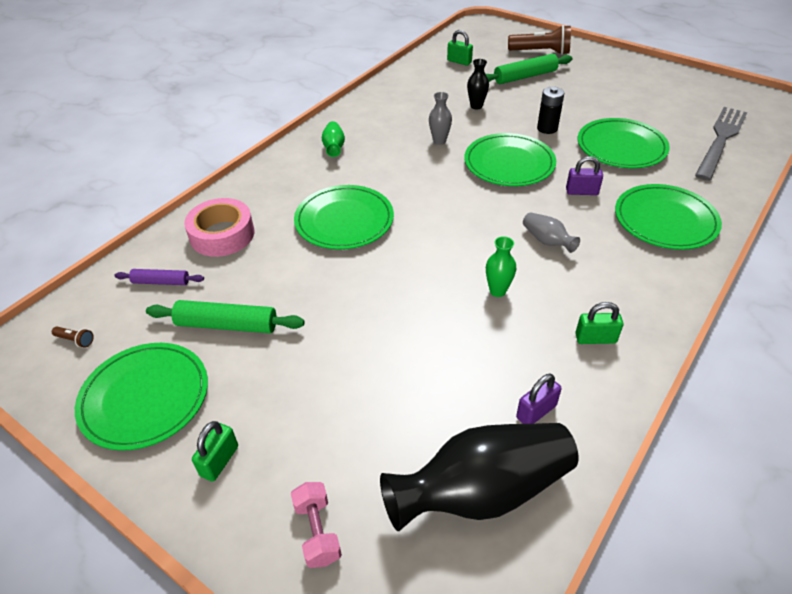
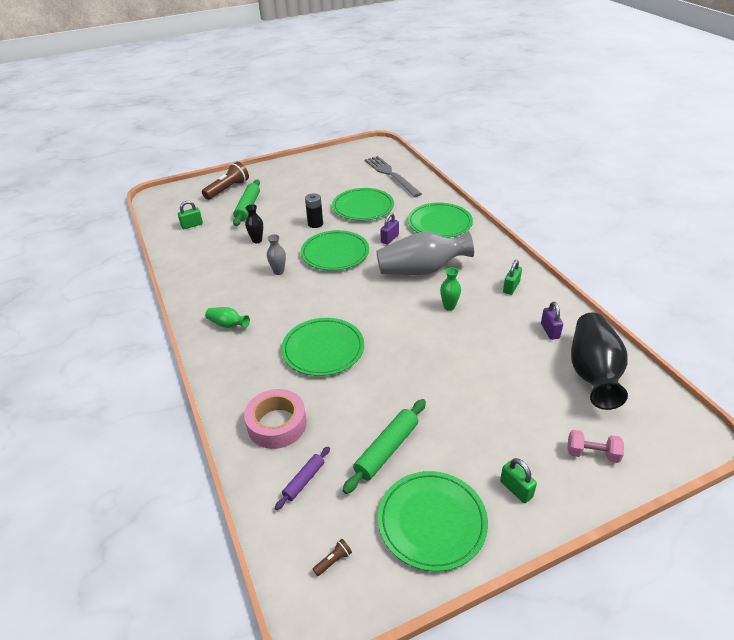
camera: 60 degrees left, 5 degrees down
(547, 241) = (421, 270): grey vase -> grey vase, size x2.22

